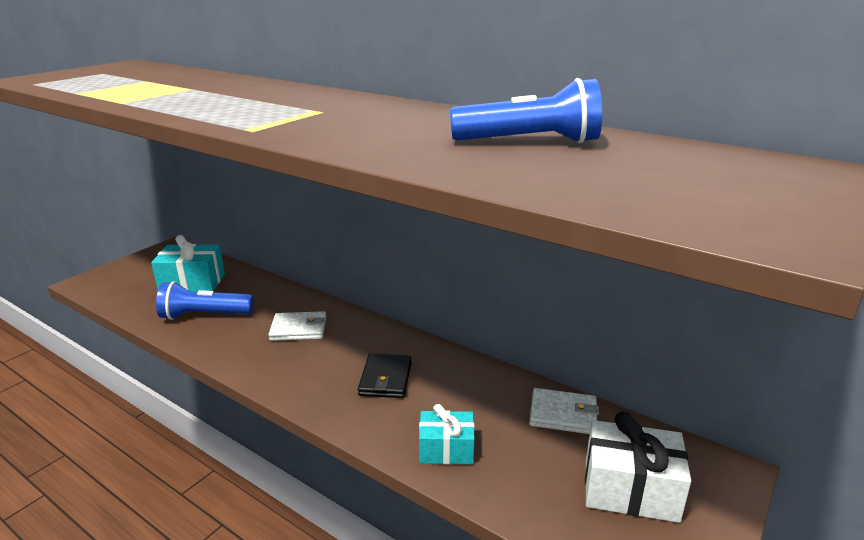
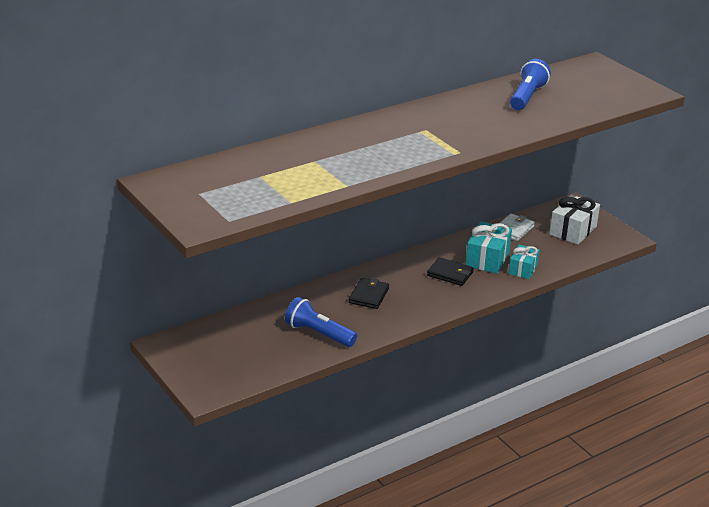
camera: 70 degrees left, 5 degrees up
(192, 283) = (253, 336): turquoise gift -> turquoise gift (487, 259)
(204, 315) = (318, 334): blue flashlight -> blue flashlight turned 105 degrees clockwise
(298, 329) = (369, 295): white wallet -> black wallet

